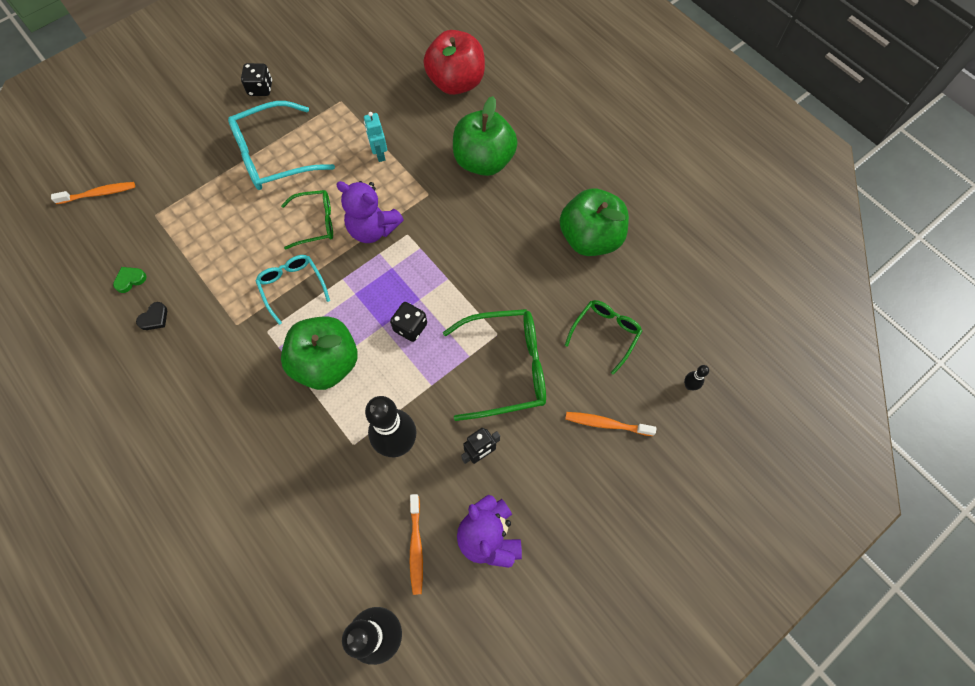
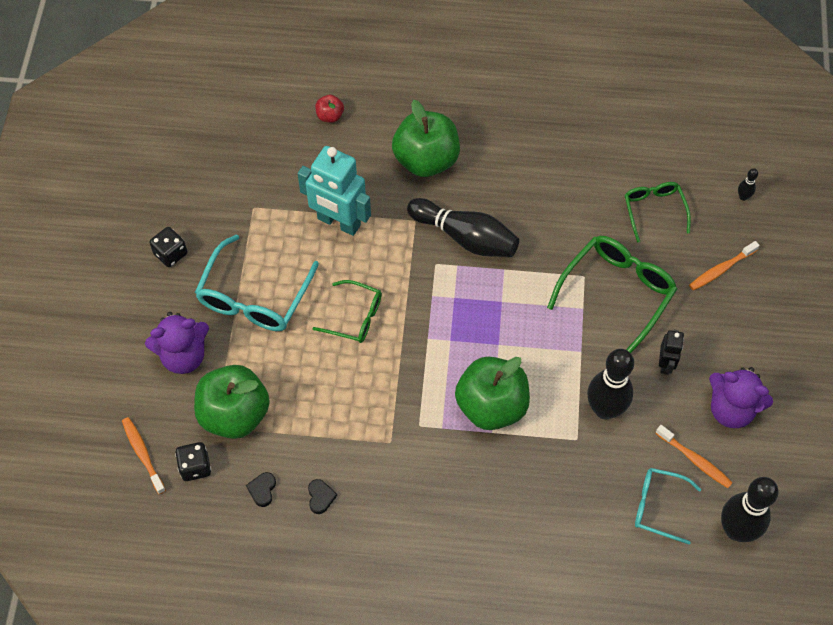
camera: 45 degrees left, 5 degrees down
(99, 194) = (143, 454): orange toothbrush -> orange toothbrush turned 60 degrees counterclockwise
(130, 280) = (262, 490): green heart -> black heart
(292, 287) = (398, 378): turquoise glasses -> turquoise glasses (658, 506)
(315, 223) = (355, 317): green glasses -> green glasses turned 75 degrees clockwise
(373, 229) = (405, 282): purple teddy bear -> purple teddy bear (183, 356)
(379, 154) = (338, 222): turquoise robot -> turquoise robot, size x1.99
(410, 327) = (519, 326): black dice -> black dice (195, 467)
(448, 234) = (465, 237): none -> black bowling pin
(456, 82) = (330, 116): red apple -> red apple, size x0.44
(590, 238) = (569, 152): green apple -> green apple (234, 414)

